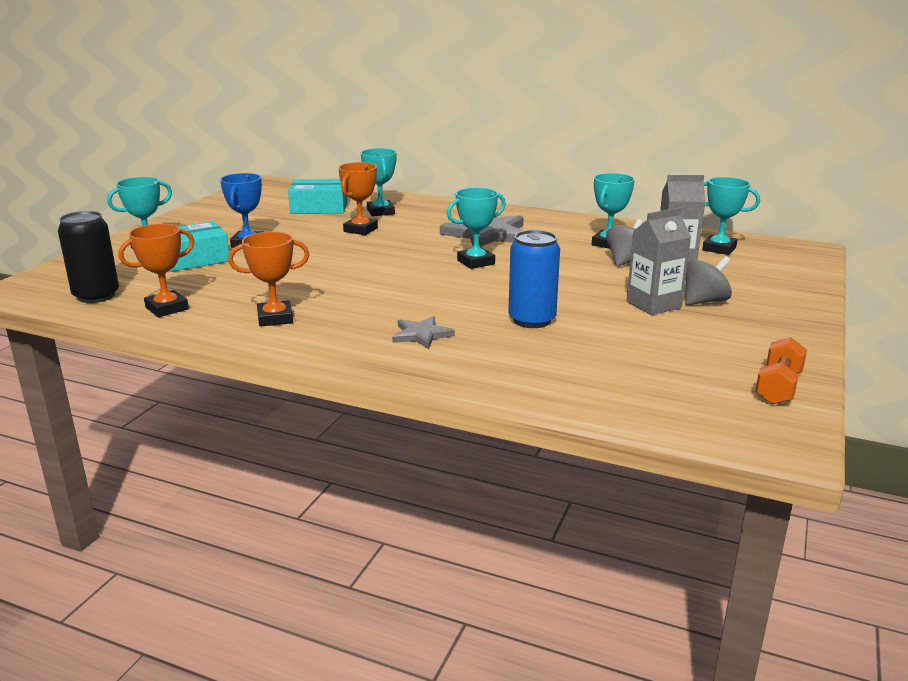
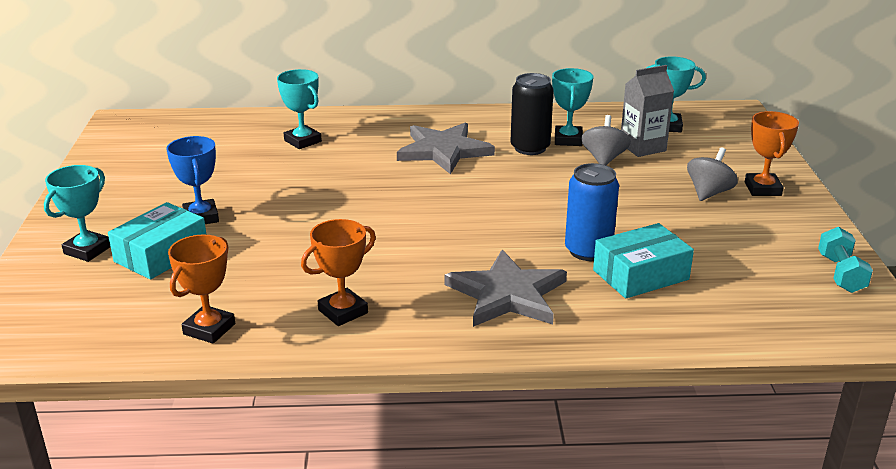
camera: 25 degrees left, 5 degrees up
(96, 296) = (104, 333): black can -> black can (530, 148)
(319, 208) = (227, 148): turquoise box -> turquoise box (640, 275)
(360, 230) = (307, 171): orange trophy -> orange trophy (762, 189)
(421, 335) = (507, 294): grey star -> grey star, size x1.91
(476, 262) = (469, 190): turquoise trophy -> none
(653, 304) = (672, 207): grey carton -> none
(778, 387) = (840, 274): orange dumbbell -> turquoise dumbbell

